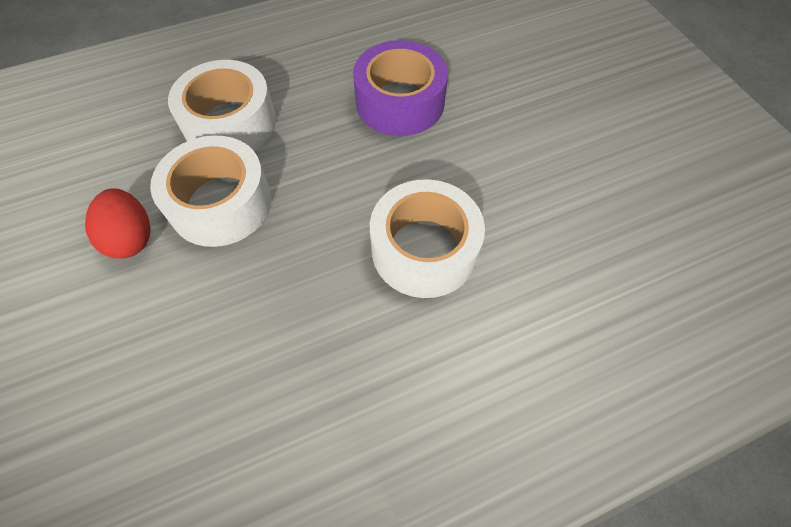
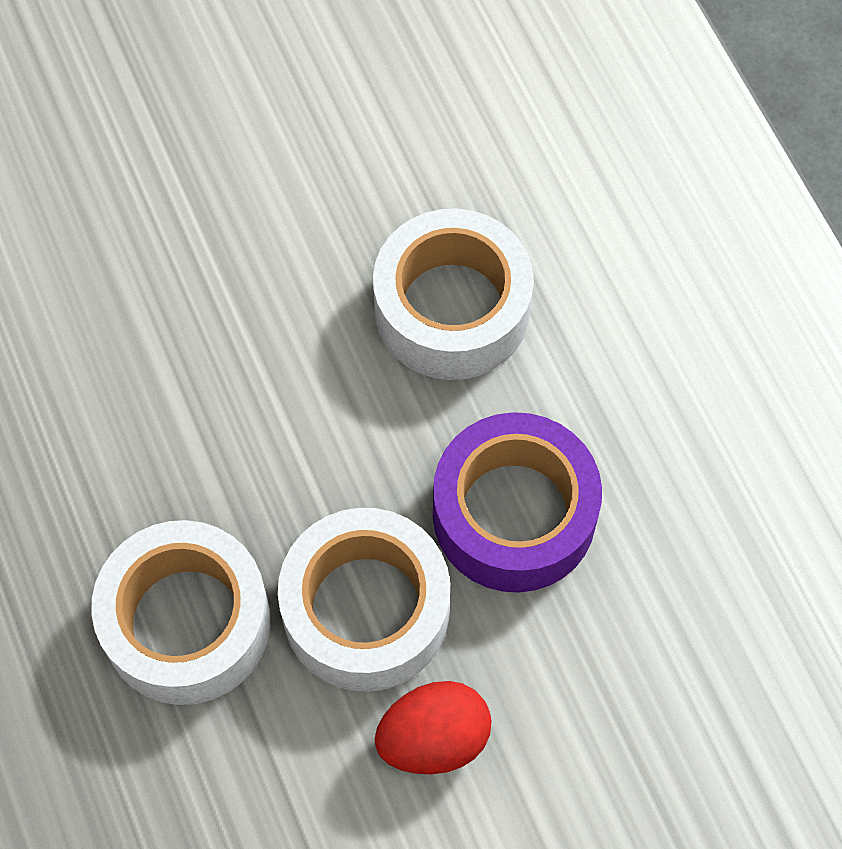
camera: 90 degrees left, 5 degrees up
(400, 102) = (153, 340): purple tape -> purple tape (514, 514)

